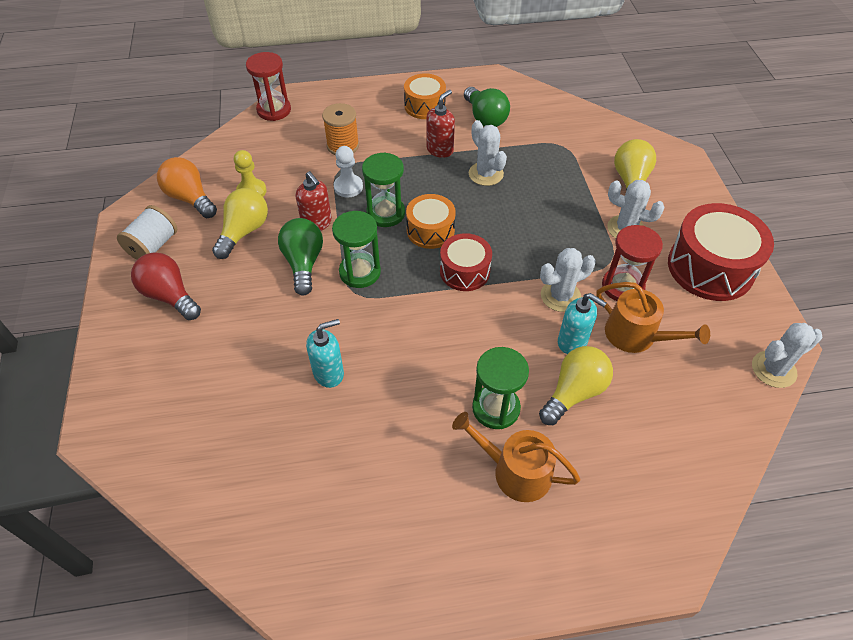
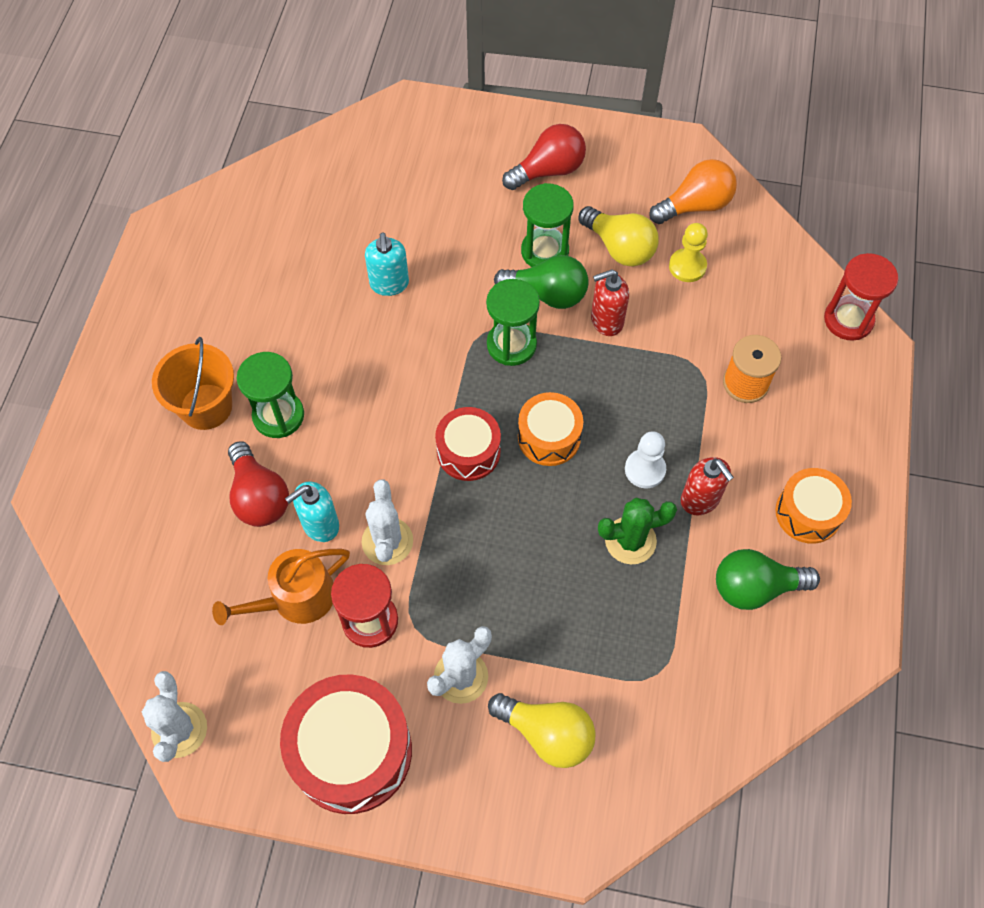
camera: 110 degrees right, 10 degrees up
(153, 246) = (628, 164): white spool -> none
(348, 187) = (660, 369): white pawn -> white pawn (645, 469)
(385, 213) = (597, 397): green hourglass -> green hourglass (544, 251)
(486, 174) = (630, 540): white cactus -> green cactus
(515, 471) = (206, 406): orange watering can -> orange bucket
(574, 392) = (259, 497): yellow light bulb -> red light bulb

